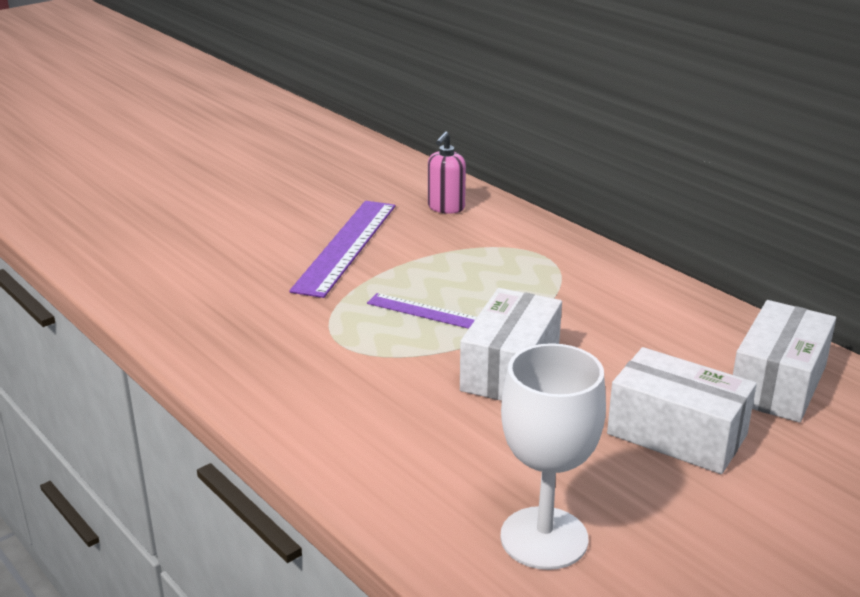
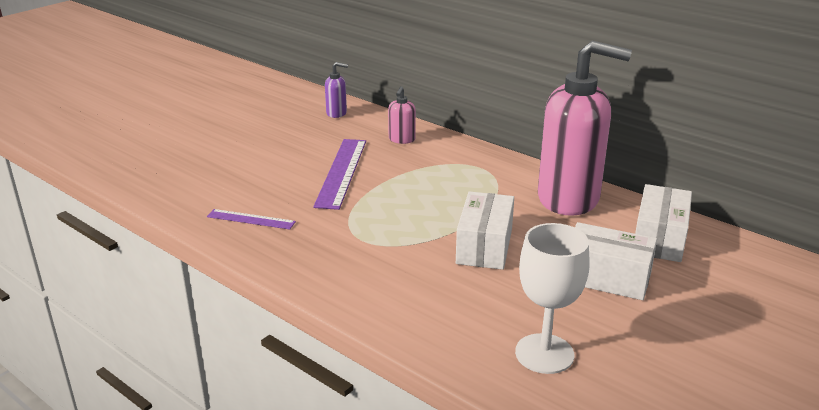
camera: 10 degrees left, 0 degrees up
(369, 165) = (336, 113): none -> purple soap dispenser
(428, 312) = (415, 213): purple ruler -> purple ruler (251, 219)
(659, 312) = (569, 199): none -> pink soap dispenser

